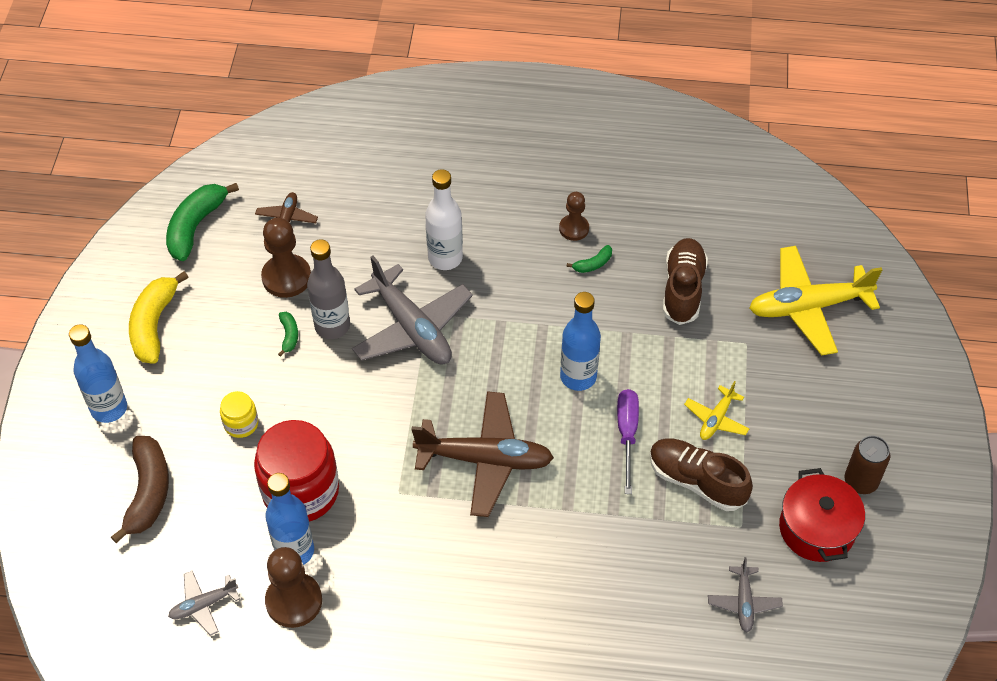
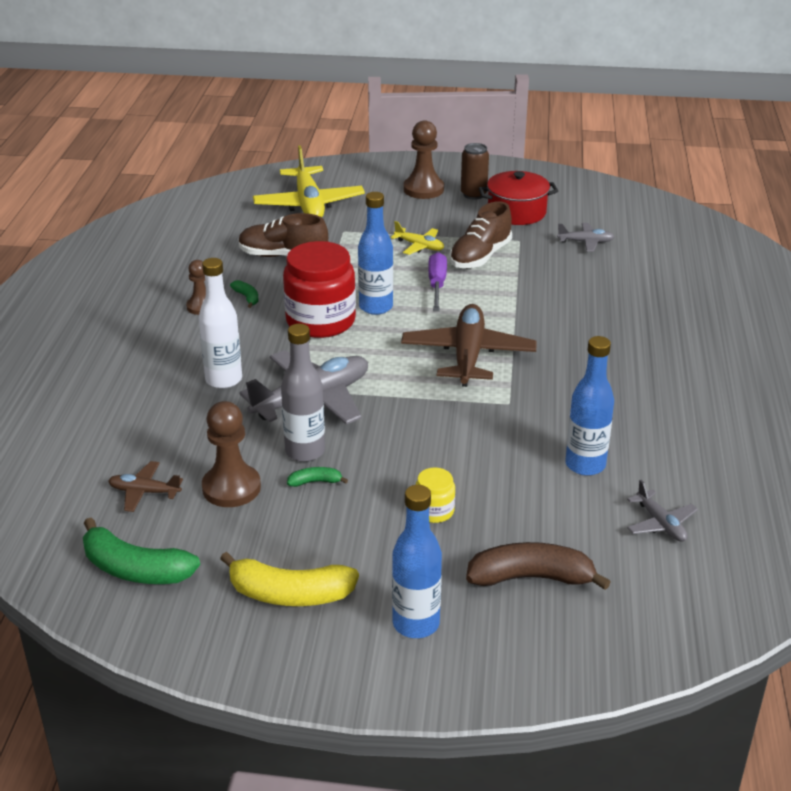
camera: 90 degrees left, 20 degrees down
(294, 601) = (640, 463): brown pawn -> brown pawn (423, 189)
(301, 491) = (515, 464): red jar -> red jar (320, 321)
(627, 435) = (437, 285): purple screwdriver -> purple screwdriver turned 90 degrees clockwise

